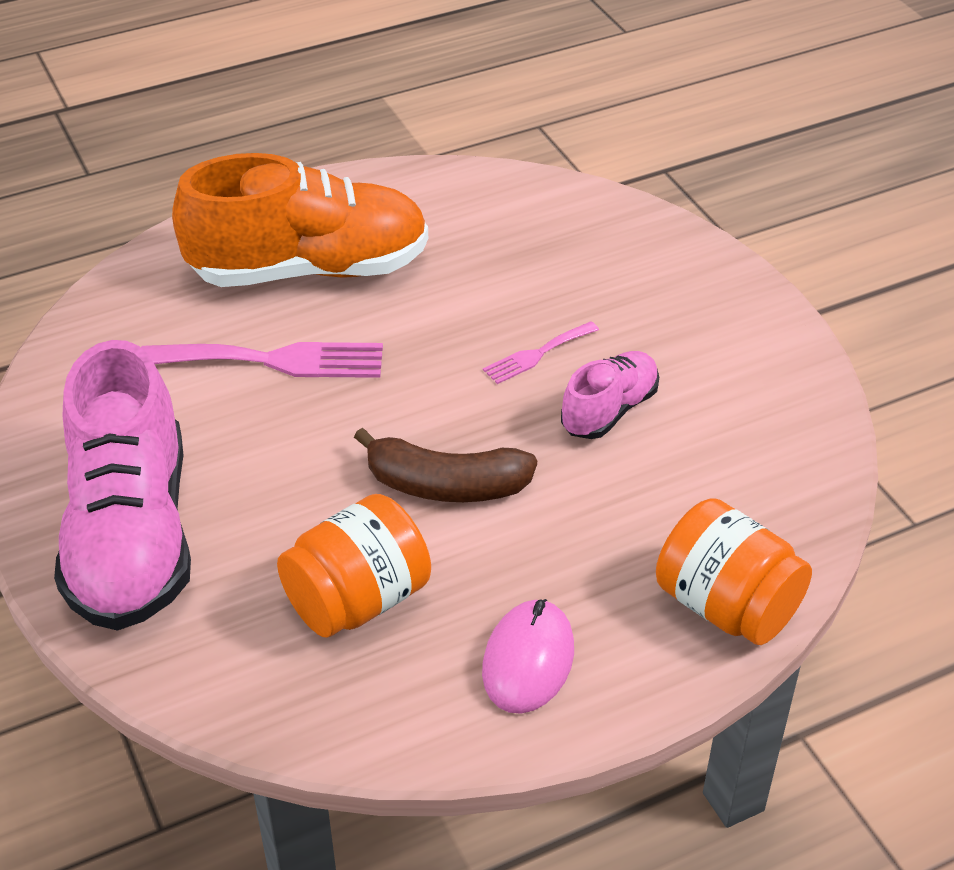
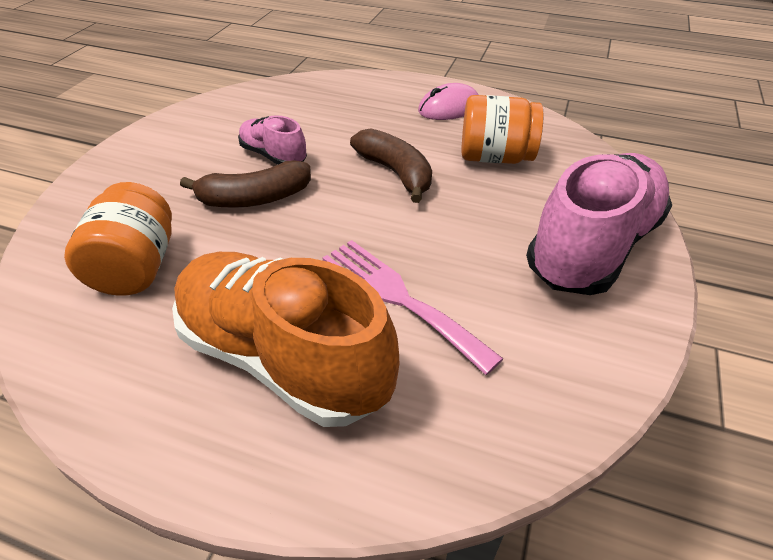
camera: 135 degrees left, 0 degrees up
(538, 354) = (254, 199): pink fork -> brown banana
(609, 410) = (273, 156): pink shoe -> pink shoe turned 45 degrees clockwise
(726, 605) = (354, 84): orange jar -> orange jar (136, 267)

